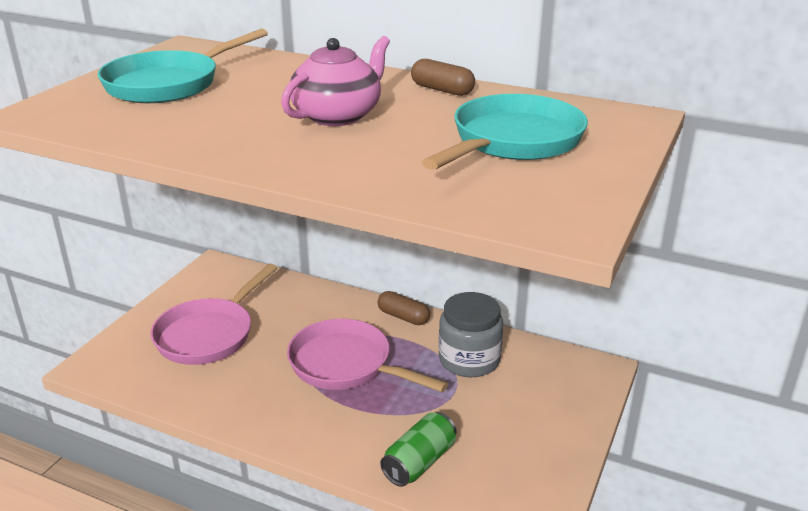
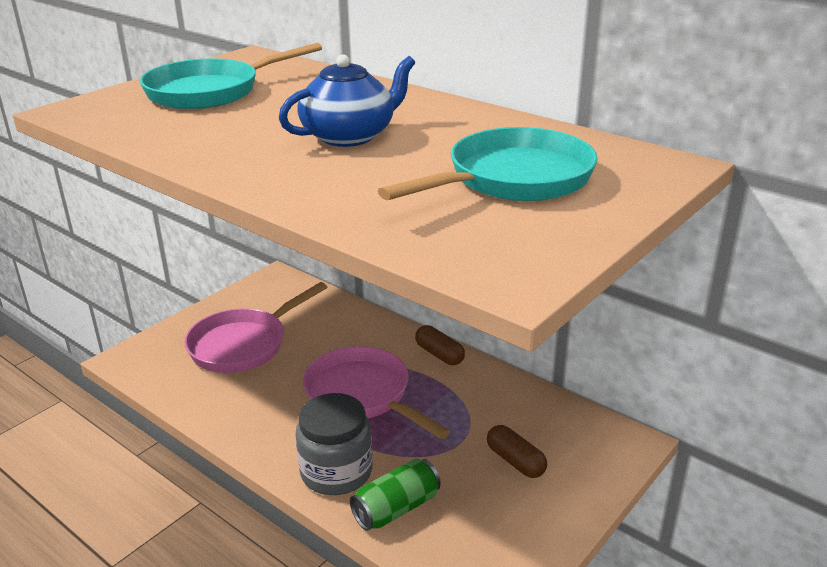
camera: 15 degrees right, 0 degrees up
(338, 115) = (349, 136): pink teapot -> blue teapot
(442, 90) = (474, 118): brown capsule -> brown capsule (515, 461)
(469, 360) = (490, 410): grey jar -> grey jar (336, 472)

